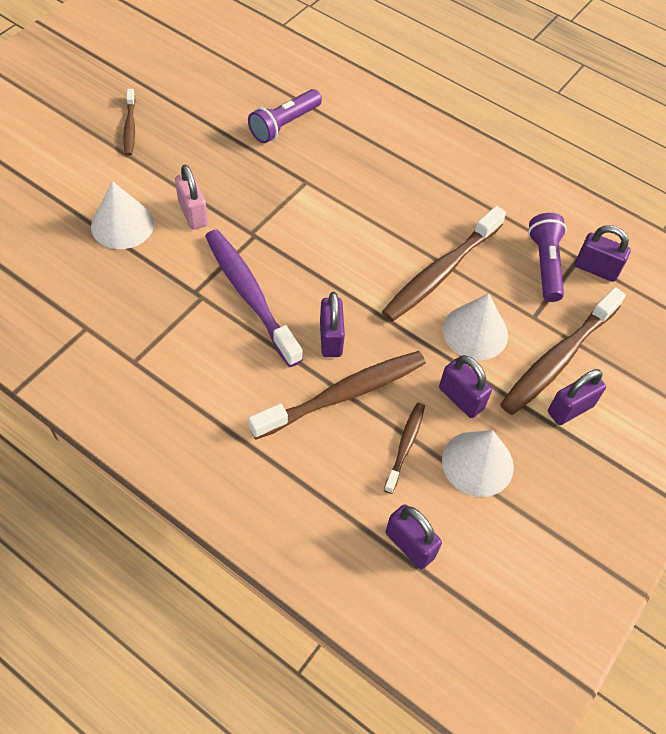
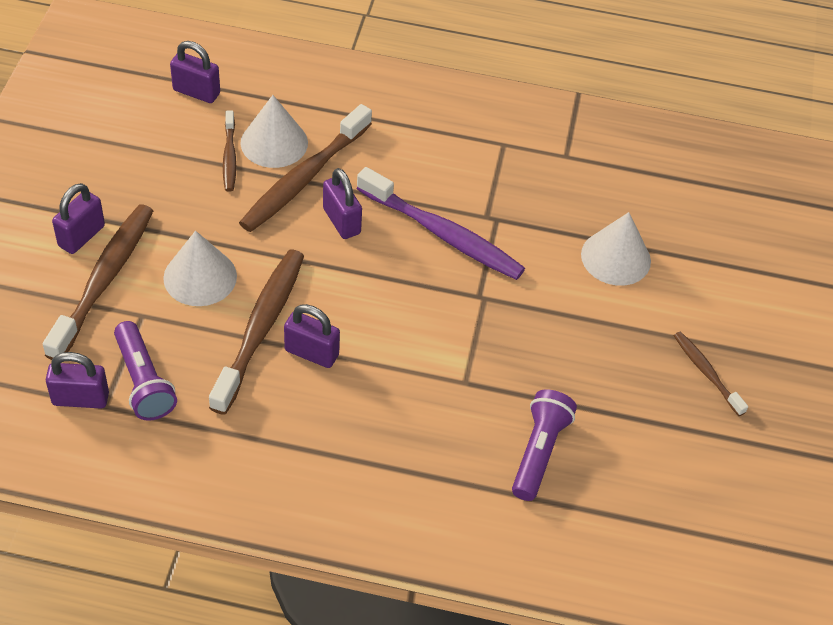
camera: 155 degrees right, 5 degrees down
(193, 213) = (557, 295): pink padlock -> none
(461, 398) = (193, 210): purple padlock -> purple padlock (311, 353)
(477, 463) = (159, 164): white cone -> white cone (274, 142)

